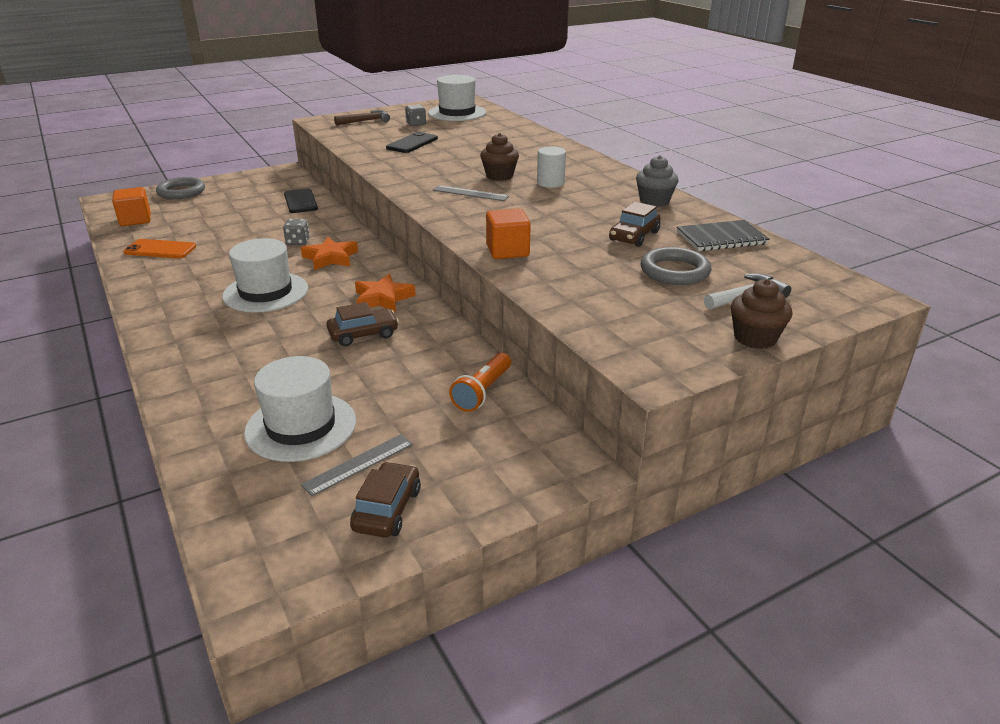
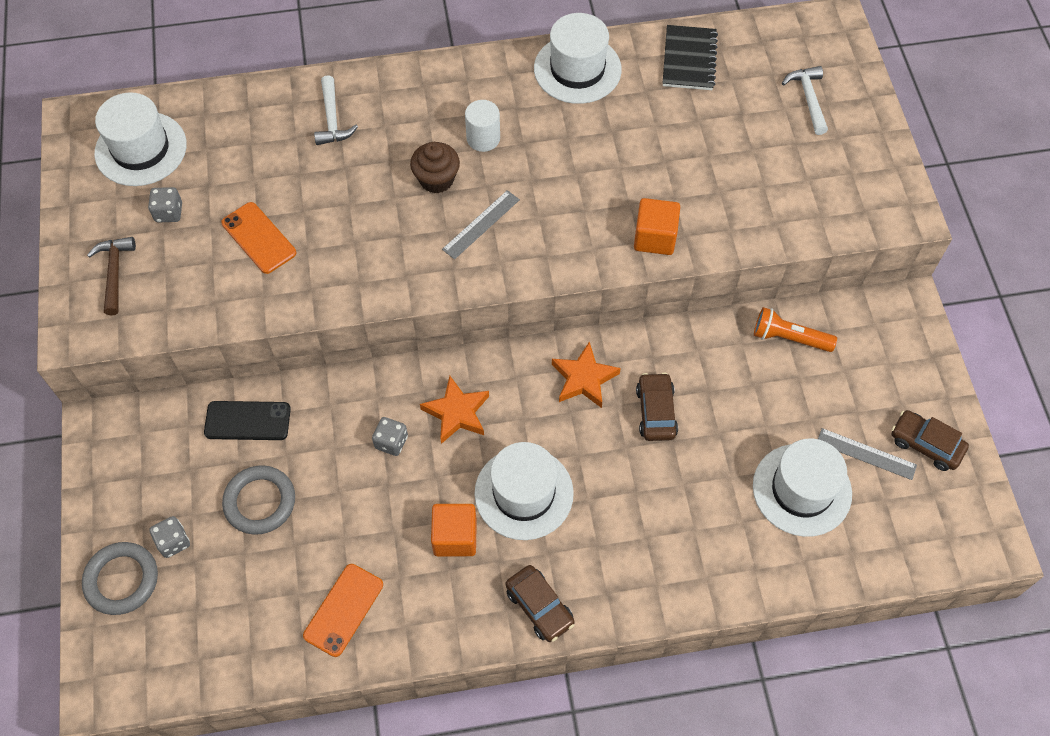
camera: 70 degrees left, 30 degrees up
(135, 220) = (213, 645): orange cube -> orange cube (455, 537)
(208, 199) = (173, 542): none -> grey dice
(358, 464) = (866, 454): grey ruler -> grey ruler turned 45 degrees counterclockwise
(412, 143) = (258, 238): black phone -> orange phone
(483, 392) = (789, 338): orange flashlight -> orange flashlight turned 150 degrees clockwise
(523, 145) = (332, 119): none -> white hammer
(634, 236) = (659, 123): brown car -> brown car (539, 607)
(654, 201) = (577, 69): grey cupcake -> white hat
(674, 271) = (745, 126): grey ring -> grey ring (260, 502)
(755, 338) = (875, 128): brown cupcake -> none

